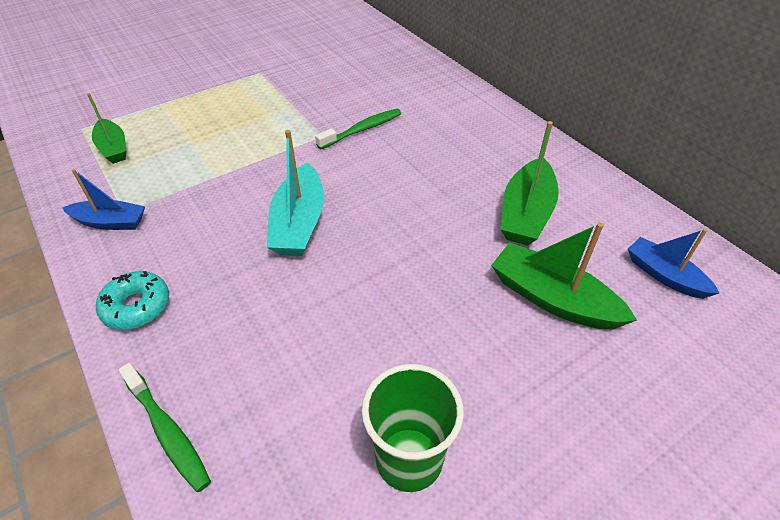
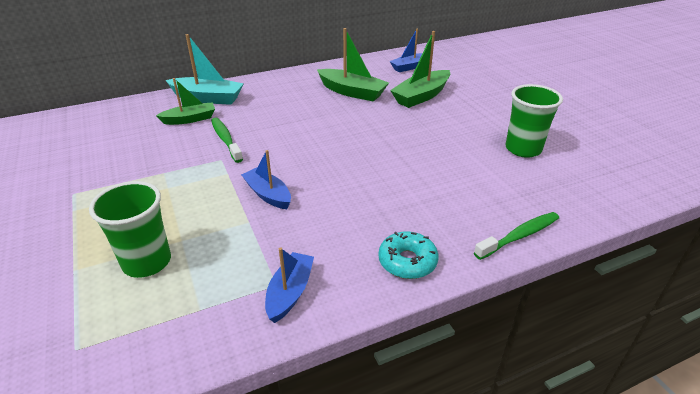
camera: 80 degrees left, 10 degrees down
(113, 148) = (148, 307): green boat -> green boat (190, 119)
(165, 133) = (147, 262): none -> green cup
(260, 180) = (268, 195): none -> blue boat
(299, 223) = (331, 176): turquoise boat -> turquoise boat (207, 98)

